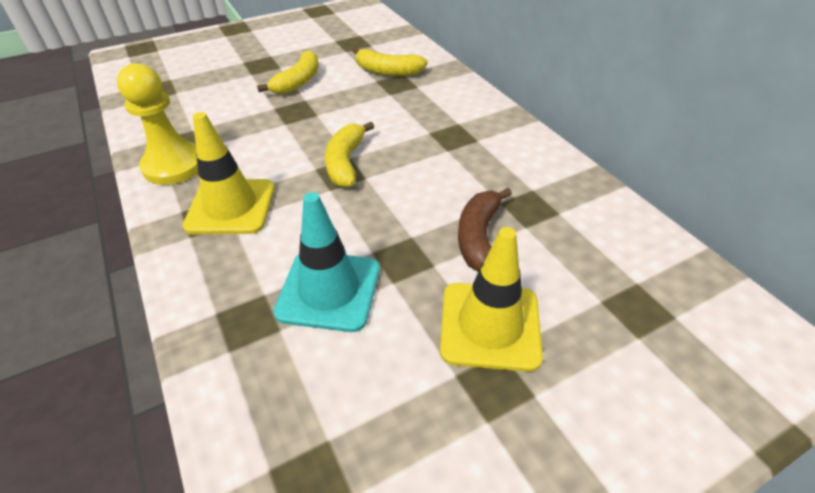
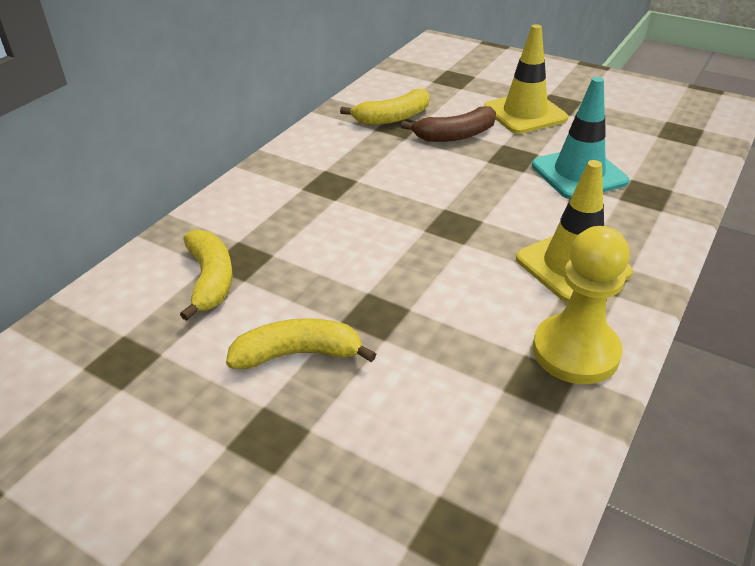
camera: 120 degrees left, 5 degrees down
(346, 163) = (435, 228): yellow banana -> yellow banana (392, 118)

